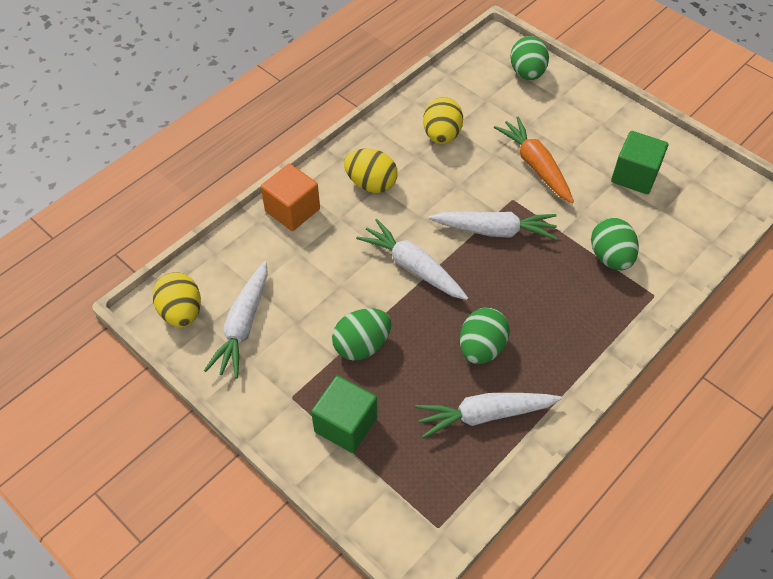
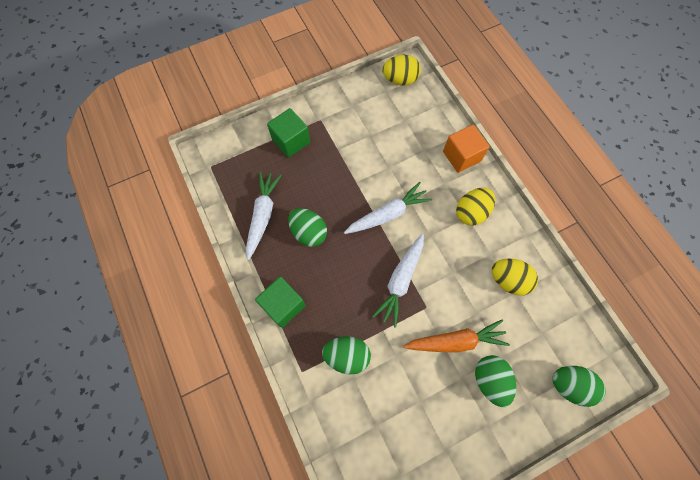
camera: 110 degrees right, 15 degrees up
(243, 326) = (378, 107): white carrot -> none
(362, 345) = (339, 165): green egg -> green egg (490, 380)
(634, 175) = (420, 421): green cube -> green cube (283, 305)

